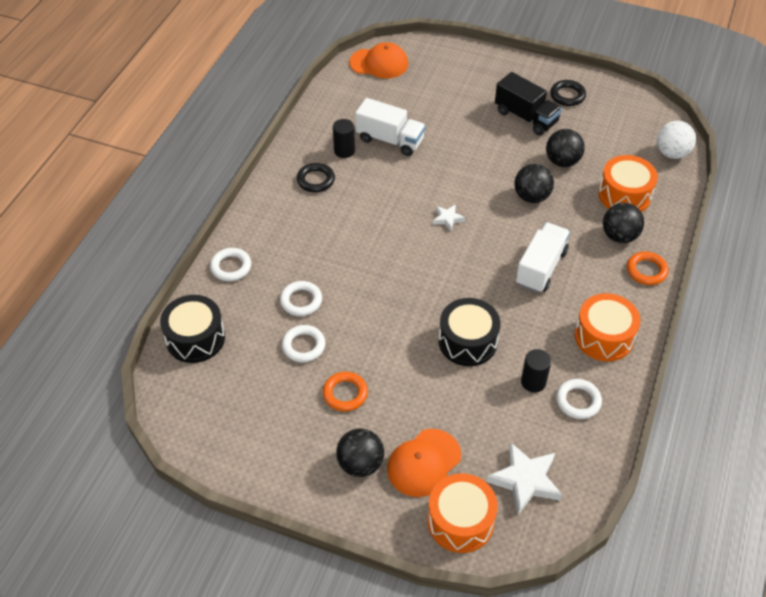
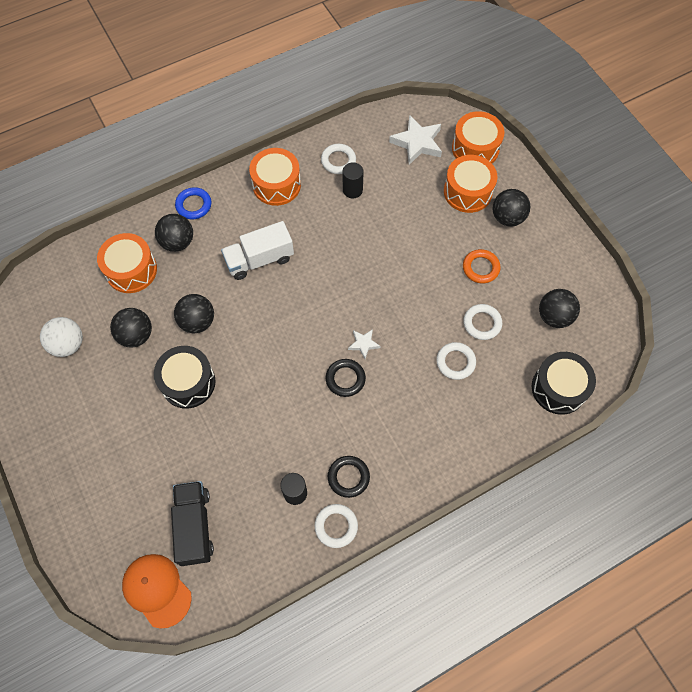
camera: 140 degrees left, 15 degrees up
(231, 267) = (488, 436): white ring -> white ring (336, 526)
(241, 396) = (554, 316): none -> black ball
(390, 140) = (245, 473): white truck -> none
(424, 463) = (467, 192): orange cap -> orange drum
(448, 219) = (280, 351): white star -> white star (363, 344)
(467, 341) = (366, 244): black drum -> black drum (188, 382)
(526, 117) = (108, 404): black truck -> black truck (195, 526)
(567, 95) = (47, 399): black ring -> black ring (345, 379)
(646, 271) = (194, 205): orange ring -> blue ring
(671, 153) = (50, 277): white ball -> white ball (68, 344)

